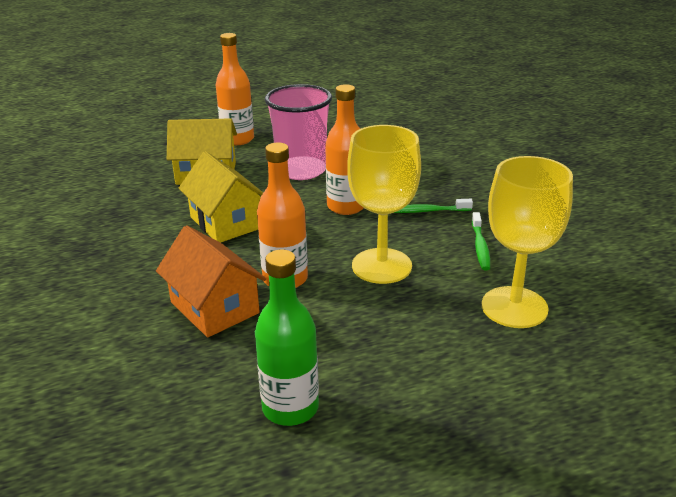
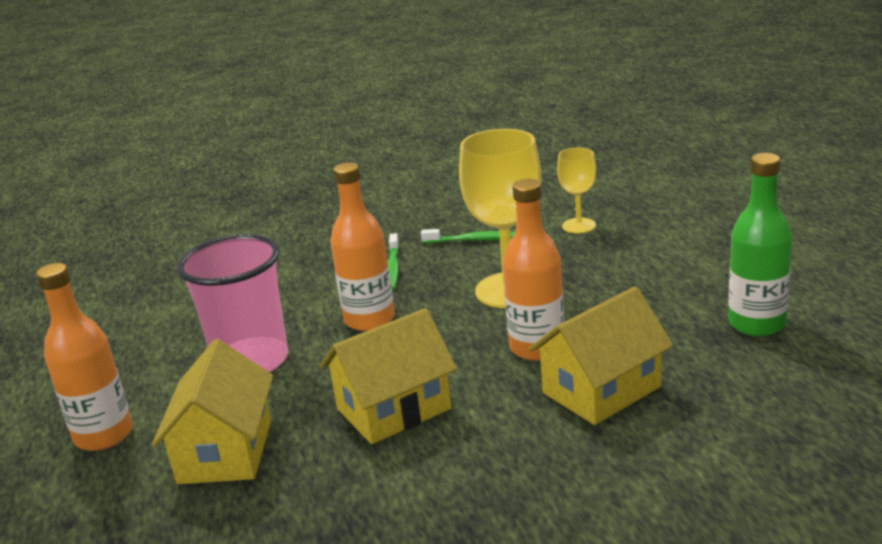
camera: 85 degrees left, 5 degrees down
(214, 307) = (601, 390): orange house -> yellow house
(514, 307) = (579, 226): yellow goblet -> yellow goblet, size x0.54

